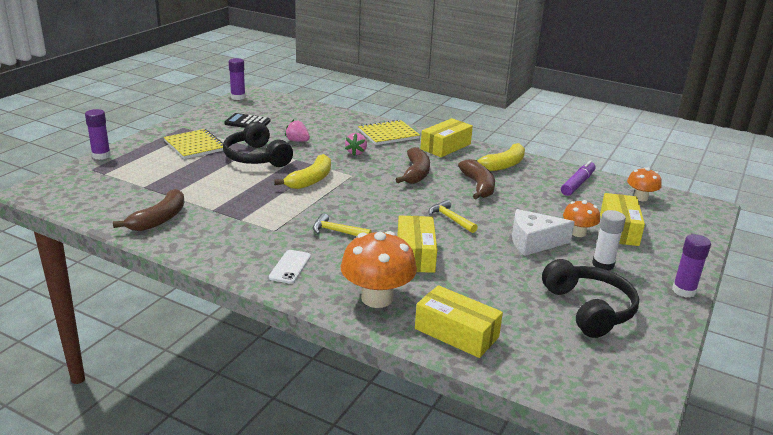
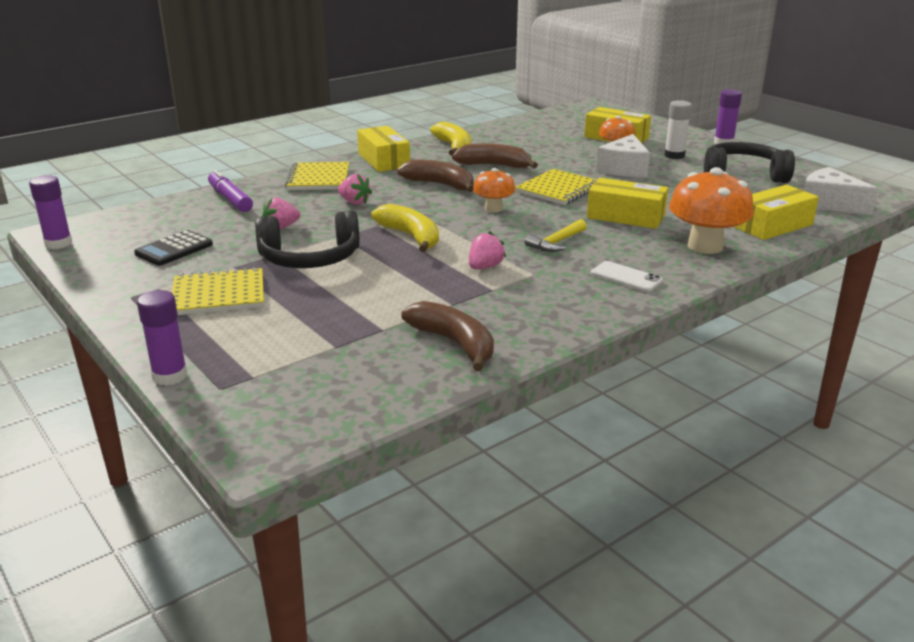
camera: 65 degrees left, 0 degrees up
(276, 212) = (485, 267): none -> pink strawberry
(450, 219) = (558, 189): yellow hammer -> yellow notebook
(553, 369) = (829, 204): none -> white cheese
(577, 184) = (519, 131): purple marker -> purple marker (230, 199)
(640, 198) = (563, 119): orange mushroom -> orange mushroom (493, 209)

